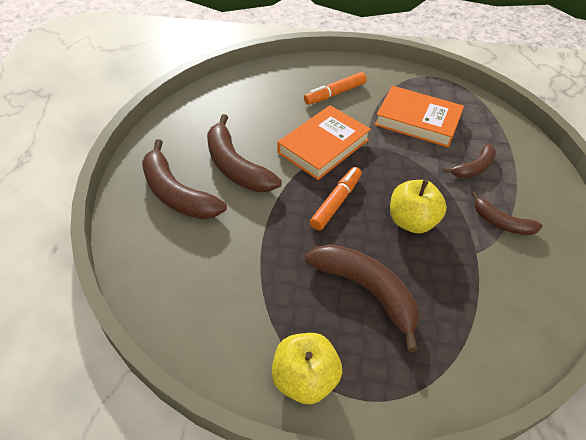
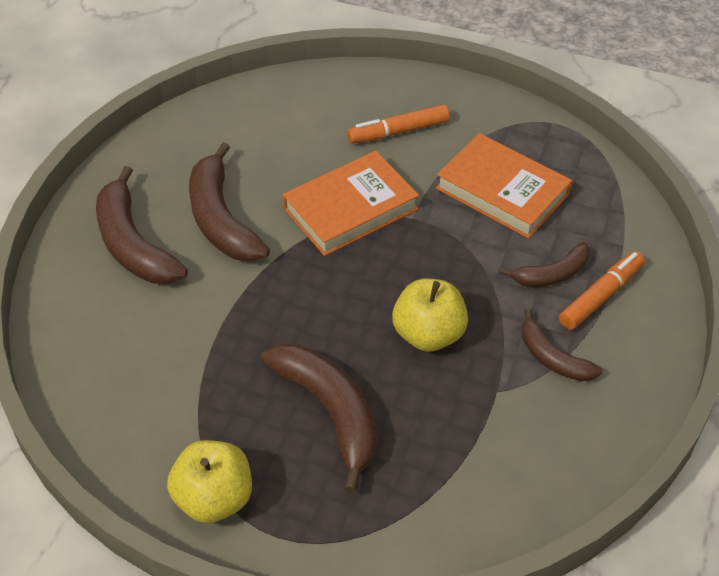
camera: 15 degrees right, 0 degrees up
(336, 202) = (337, 291): orange marker -> orange marker (601, 296)

